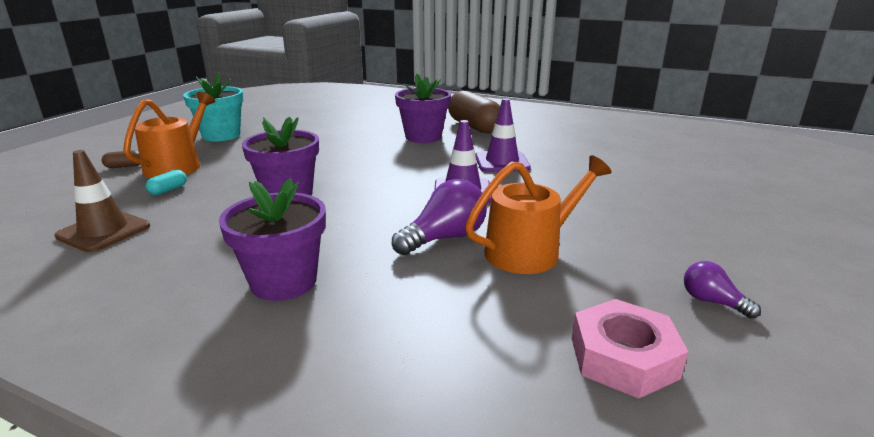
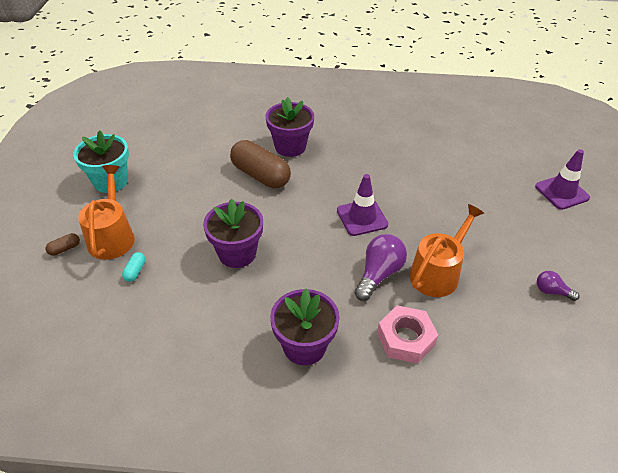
camera: 20 degrees left, 20 degrees up
(104, 231) = (131, 333): brown traffic cone -> none
(474, 127) = (322, 122): brown capsule -> brown capsule (260, 175)
(502, 162) = (370, 172): purple traffic cone -> purple traffic cone (561, 192)
(623, 357) = (522, 349): pink nut -> pink nut (405, 338)

